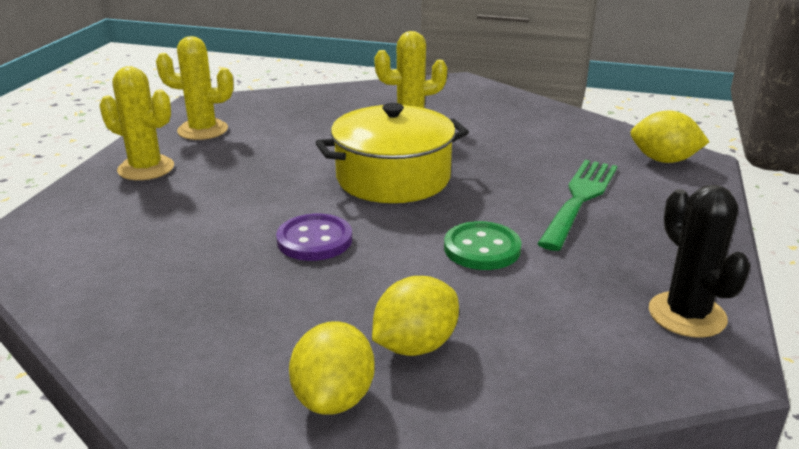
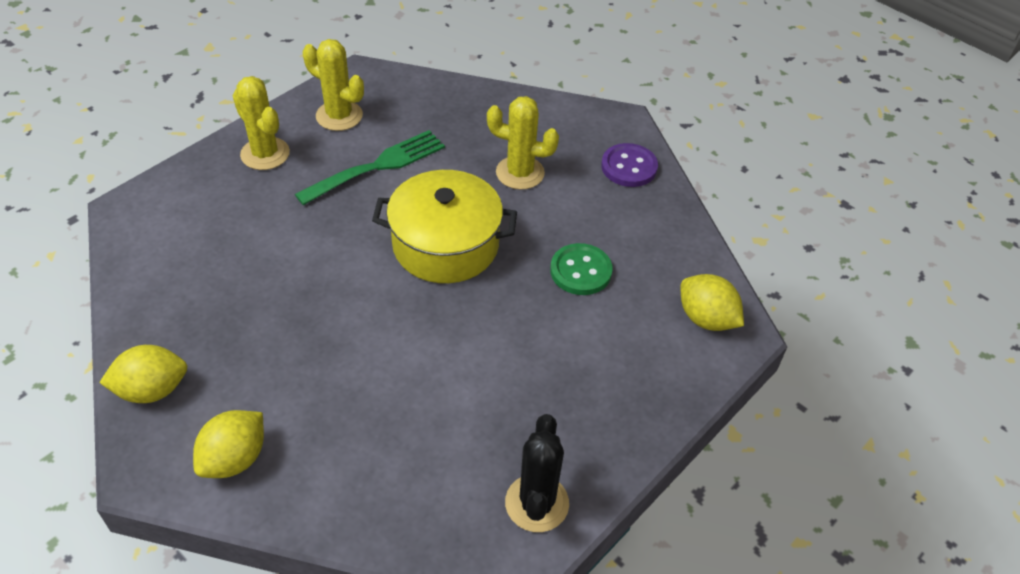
camera: 25 degrees right, 20 degrees up
(314, 240) = (330, 296): purple button -> purple button (629, 167)
(415, 345) = (319, 438): yellow lemon -> yellow lemon (152, 390)
(482, 248) = (446, 361): green button -> green button (580, 271)
(579, 199) = (577, 338): green fork -> green fork (377, 167)

